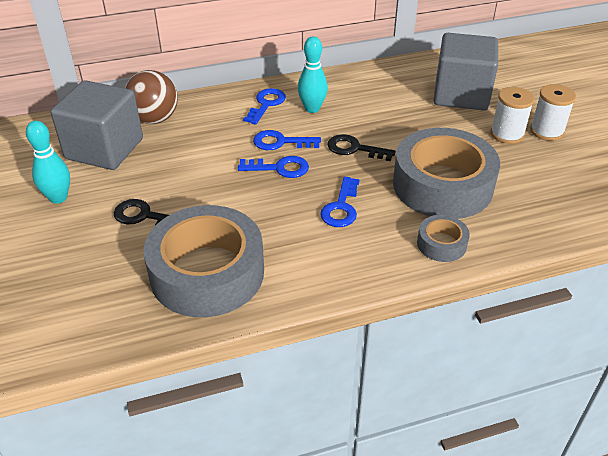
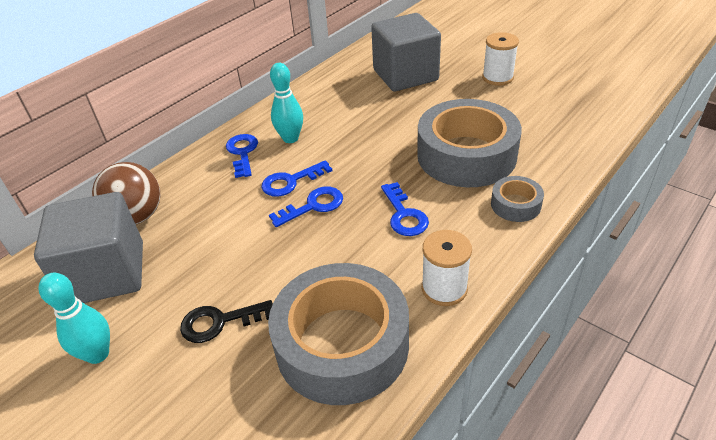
camera: 30 degrees left, 0 degrees up
(354, 148) = (363, 157): black key -> none
(507, 134) = (472, 92): white spool -> white spool (444, 288)

